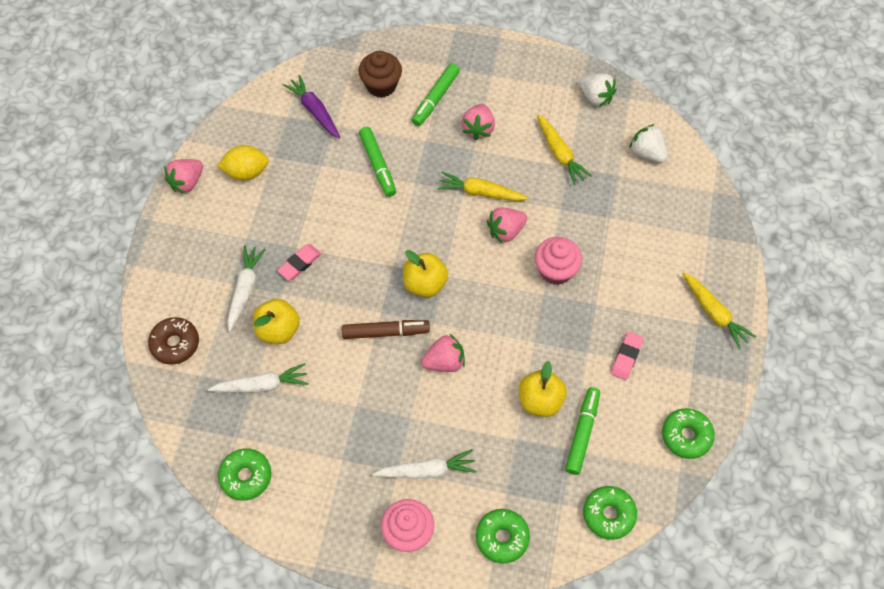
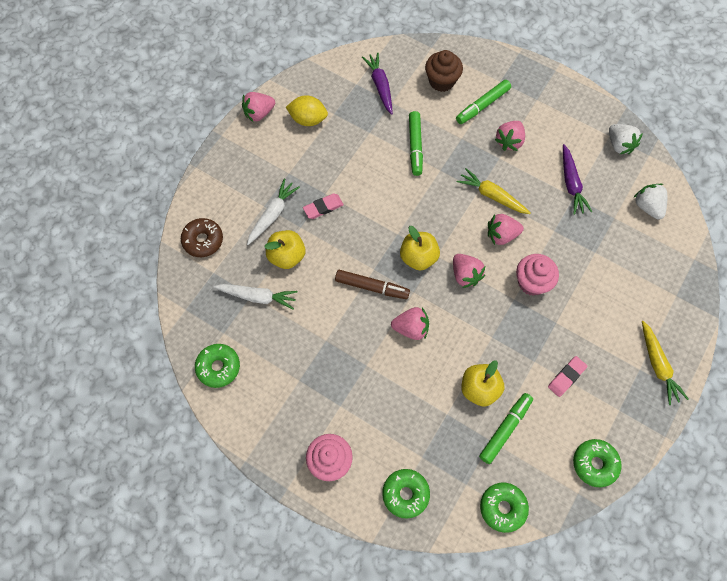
camera: 20 degrees right, 5 degrees up
(427, 470) = (364, 414): white carrot -> none
(482, 286) = (465, 275): none -> pink strawberry
(559, 153) = (571, 184): yellow carrot -> purple carrot

